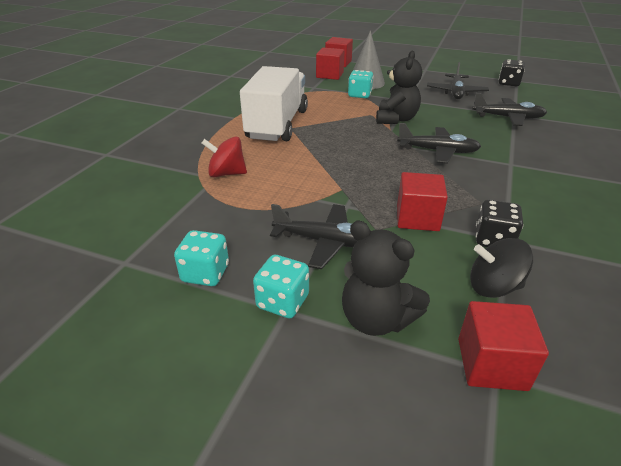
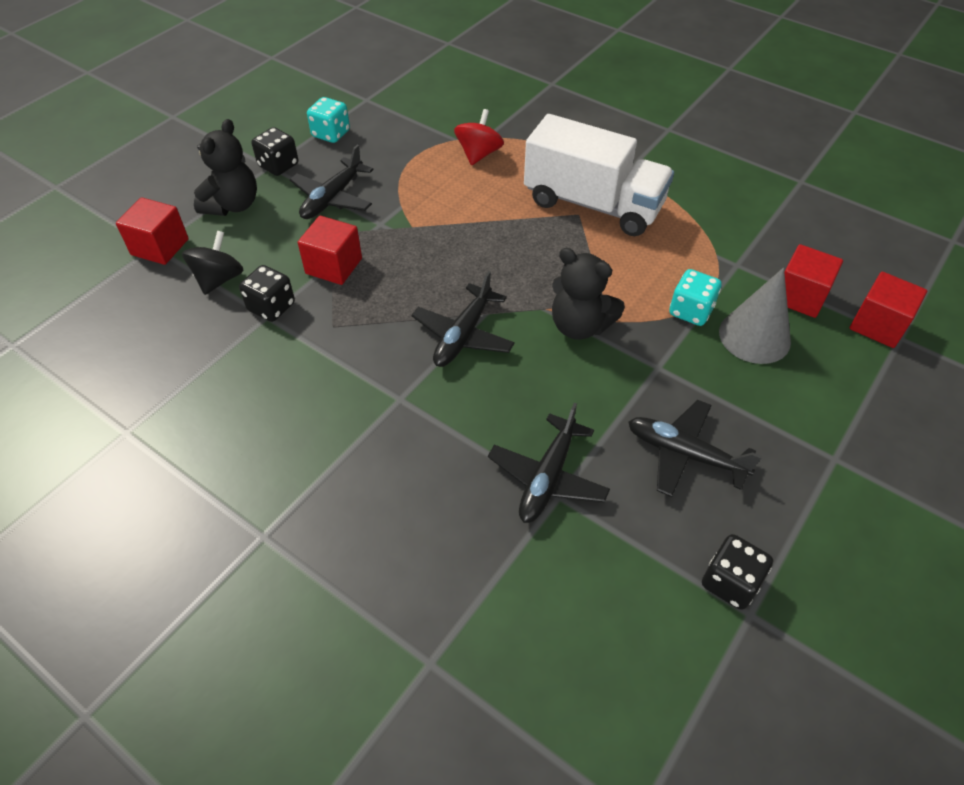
camera: 105 degrees right, 15 degrees up
(283, 302) = (278, 165): turquoise dice -> black dice
(376, 319) = (233, 205): black teddy bear -> black teddy bear turned 150 degrees clockwise

